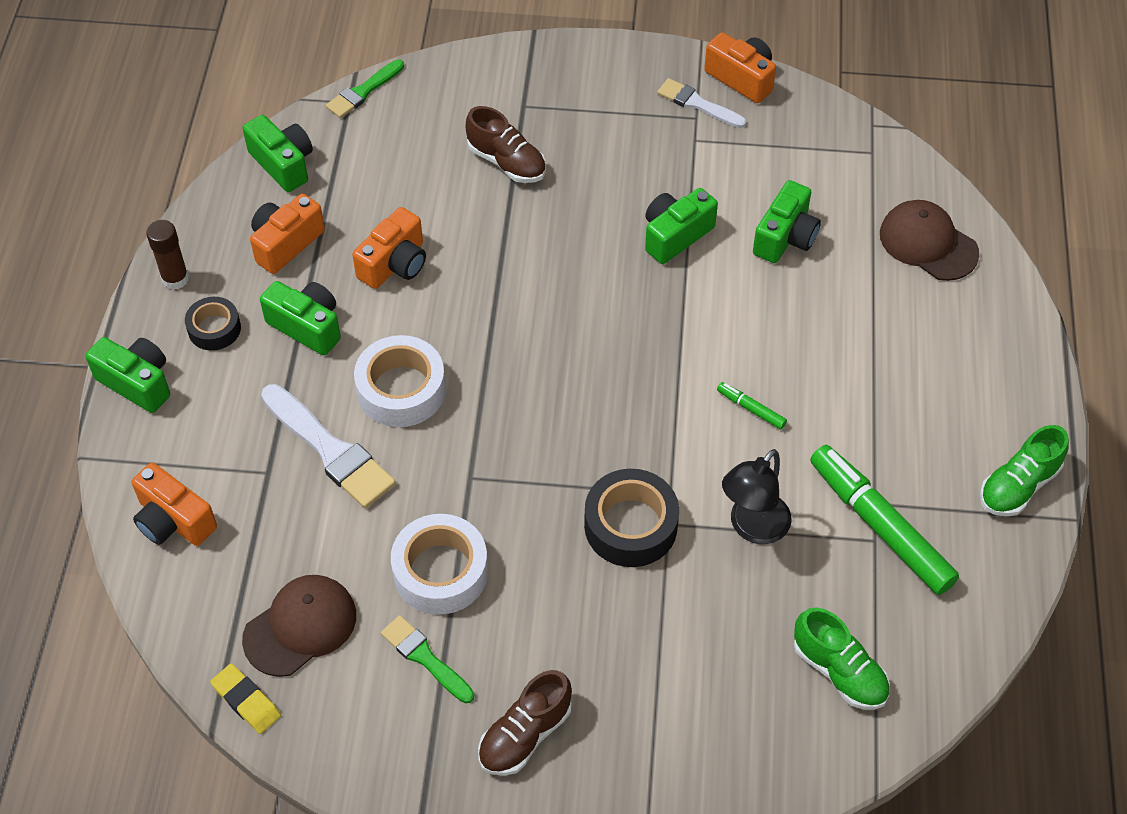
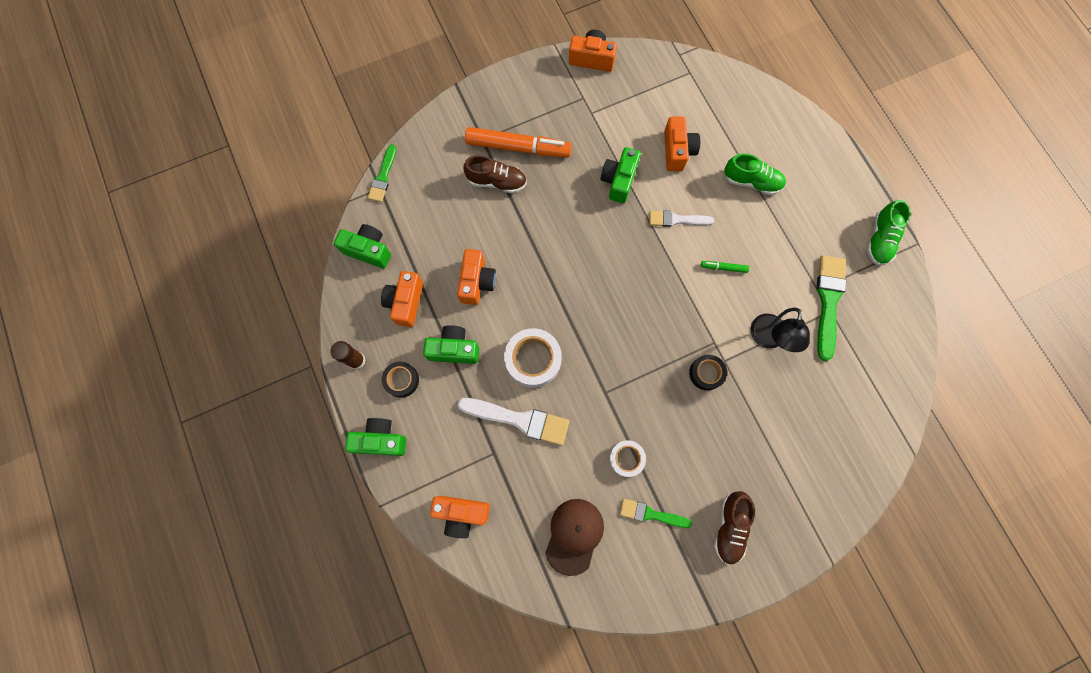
camera: 30 degrees left, 20 degrees up
(246, 701) = (574, 597): yellow eraser -> none
(440, 571) = (626, 458): white tape -> white tape, size x0.61
(564, 136) = (518, 147): none -> orange marker
(630, 525) = (706, 373): black tape -> black tape, size x0.61
(697, 104) = (578, 88): white brush -> white brush (676, 220)
(785, 237) = (677, 151): green camera -> orange camera
(839, 671) = (858, 397): green shoe -> green shoe (751, 182)
(880, 526) = (828, 301): green marker -> green brush
(928, 243) = (752, 116): brown cap -> none

